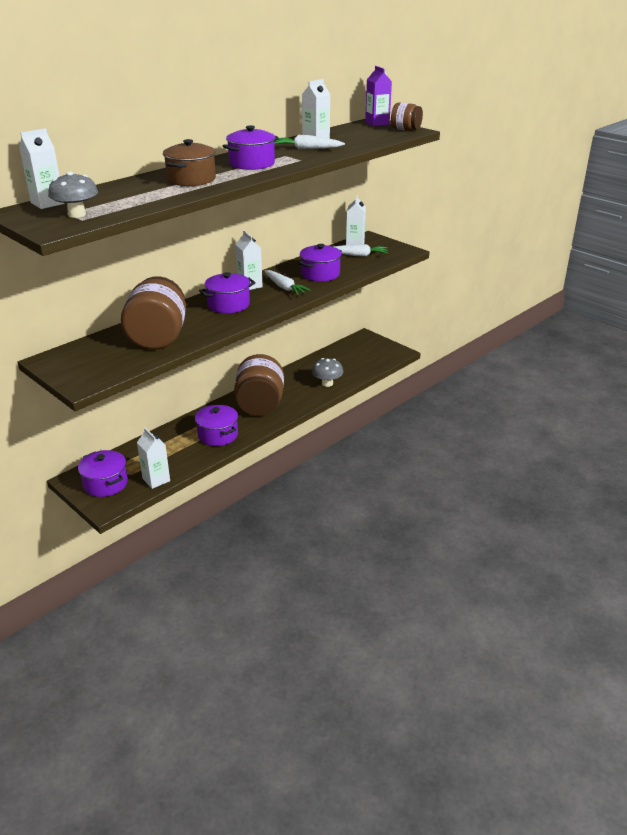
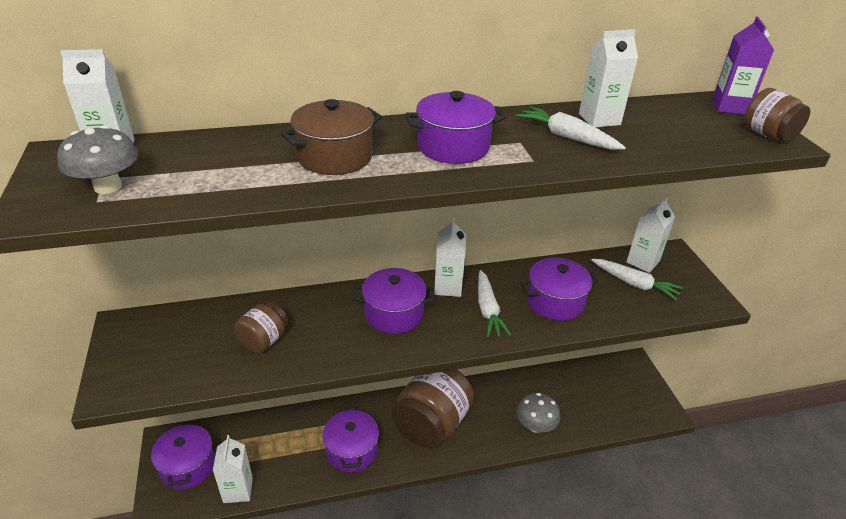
camera: 30 degrees right, 5 degrees up
(158, 337) = (264, 340): brown jar -> brown jar, size x0.50

